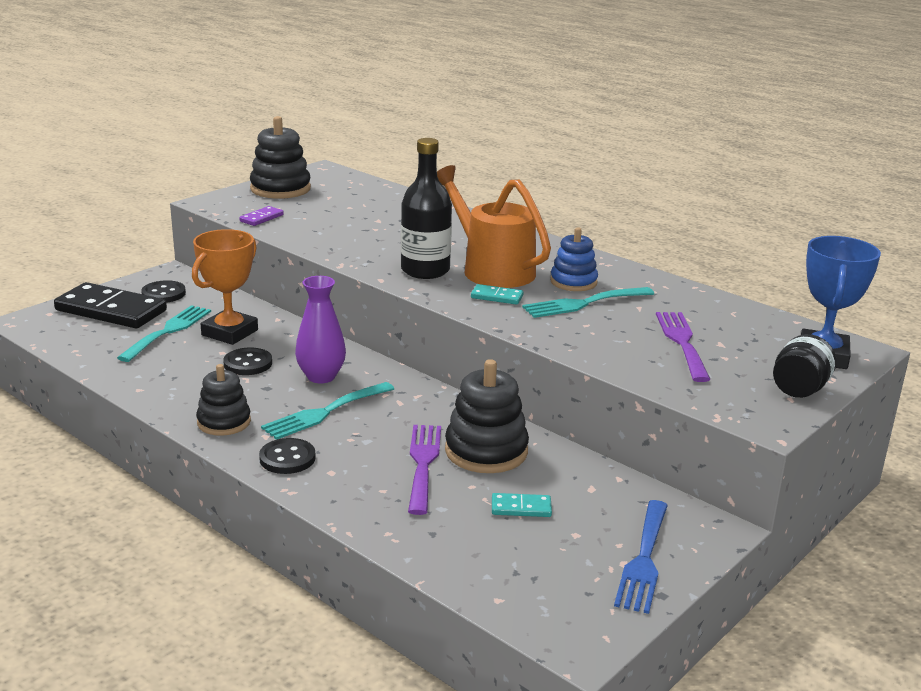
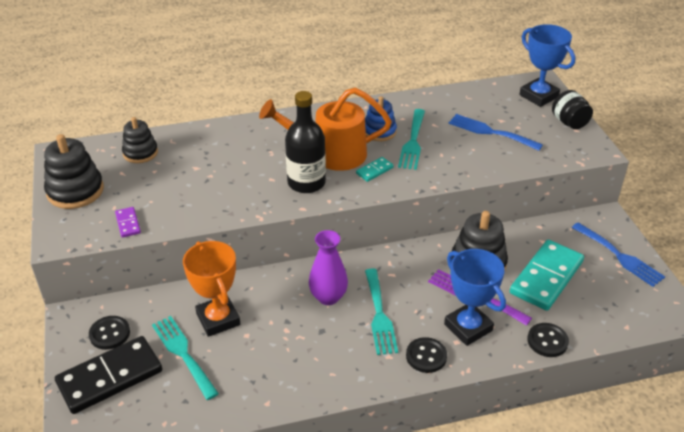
camera: 55 degrees left, 15 degrees up
(224, 422) = (354, 371): black stacking toy -> black stacking toy (140, 153)
(248, 363) = (277, 327): black button -> black button (547, 341)
(363, 473) = (468, 327): none -> blue trophy
(521, 508) = (546, 277): turquoise domino -> turquoise domino, size x2.27
(682, 342) = (490, 132): purple fork -> blue fork

